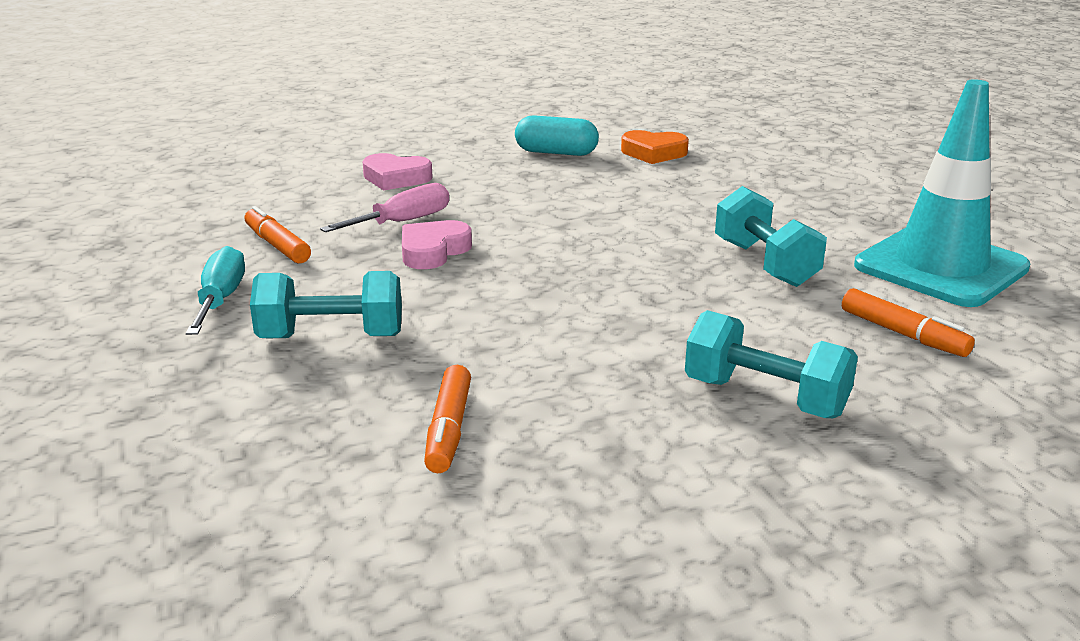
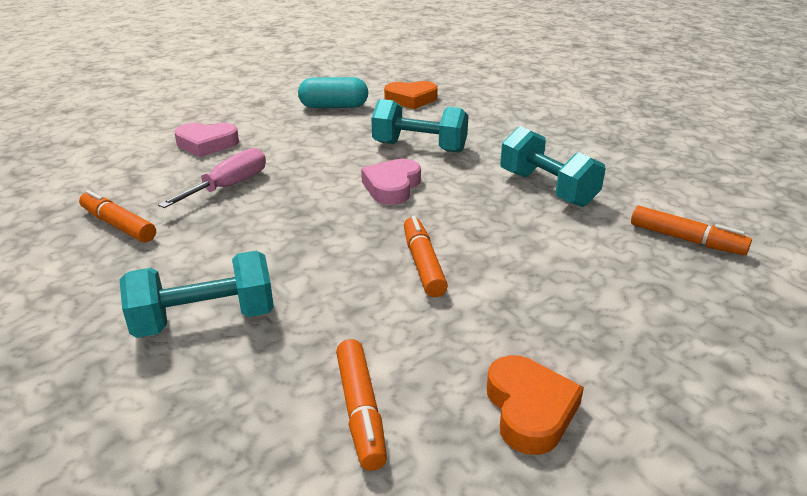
camera: 15 degrees left, 5 degrees up
(221, 299) = (78, 293): turquoise screwdriver -> none
(433, 251) = (267, 212): pink heart -> pink heart (392, 187)
(577, 318) = (423, 264): none -> orange marker
(618, 455) = (529, 409): none -> orange heart
(765, 398) = (618, 321): turquoise dumbbell -> turquoise dumbbell (419, 147)
(940, 267) = (675, 174): turquoise traffic cone -> none

